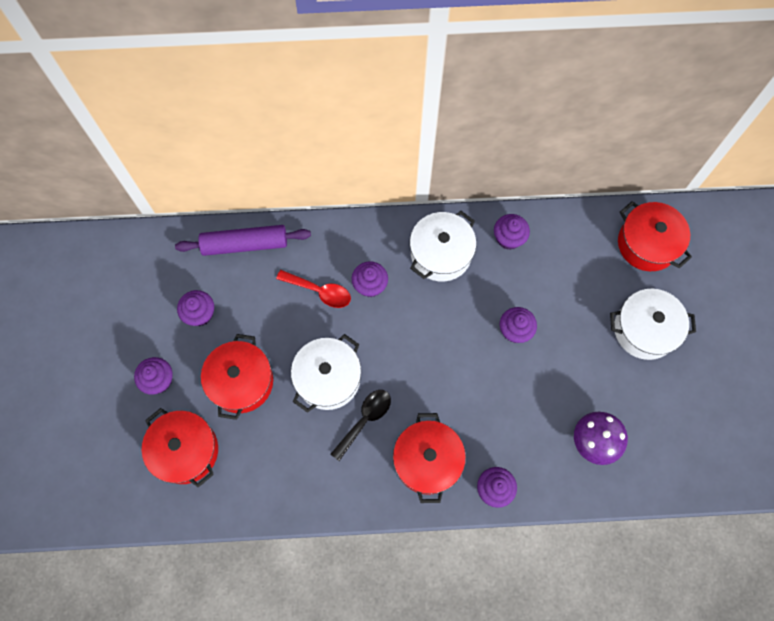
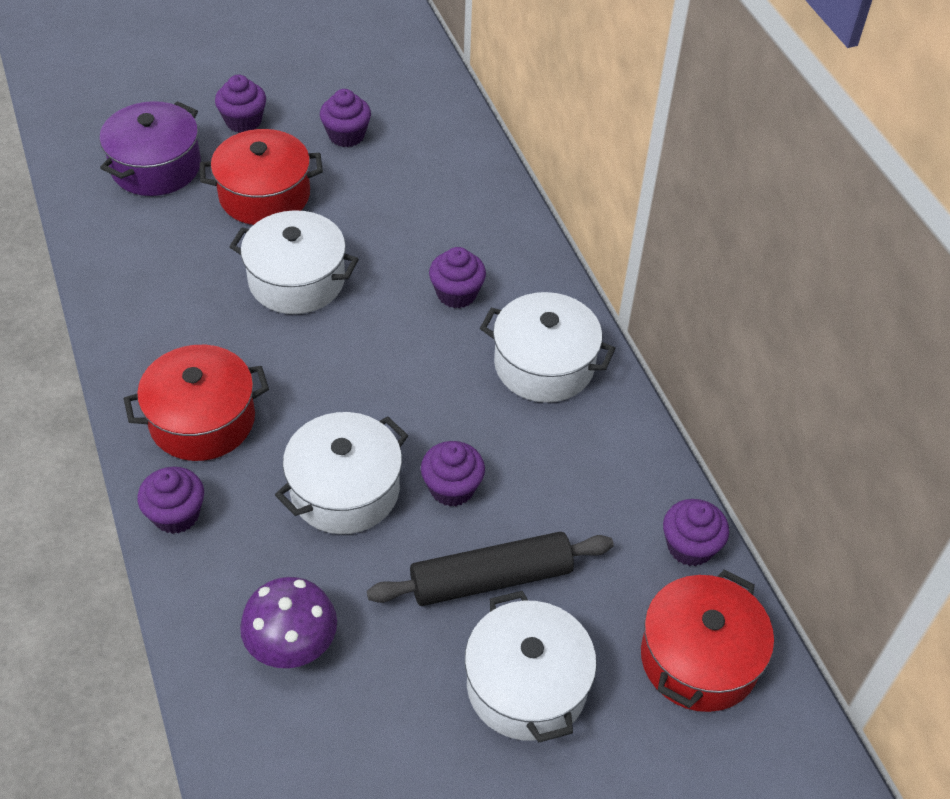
camera: 70 degrees right, 20 degrees down
(186, 451) = (156, 167): red pot -> purple pot
(245, 244) = (462, 153): purple rolling pin -> none
(319, 291) = (425, 241): red spoon -> none
(365, 420) = (246, 334): black spoon -> none
(501, 389) = (345, 490): none -> white pot
(508, 238) = (611, 446): purple cupcake -> purple cupcake (690, 546)
(578, 328) = (491, 579): none -> black rolling pin

